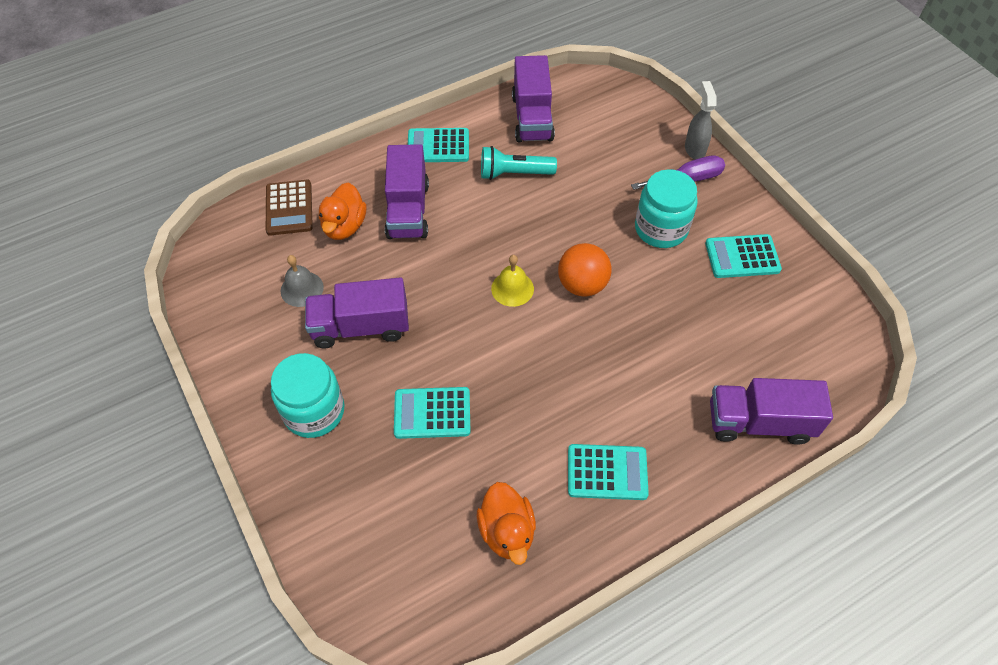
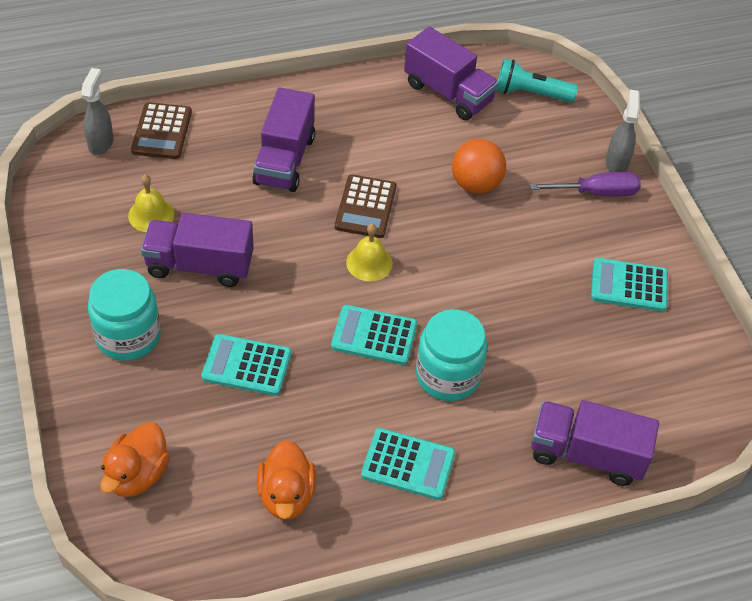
camera: 10 degrees right, 5 degrees down
(236, 231) = (101, 143): none -> grey spray bottle
(302, 289) = (151, 215): grey bell -> yellow bell
(344, 226) = (213, 162): orange duck -> orange duck (137, 475)
(438, 146) = (337, 101): turquoise calculator -> turquoise calculator (374, 336)
(493, 237) = (365, 207): none -> brown calculator
(514, 173) = (409, 147): turquoise flashlight -> turquoise flashlight (530, 93)
(532, 118) = (448, 93): purple truck -> purple truck turned 60 degrees counterclockwise
(582, 285) = (444, 275): orange ball -> orange ball (475, 184)
(661, 229) = (549, 237): turquoise jar -> turquoise jar (448, 375)

